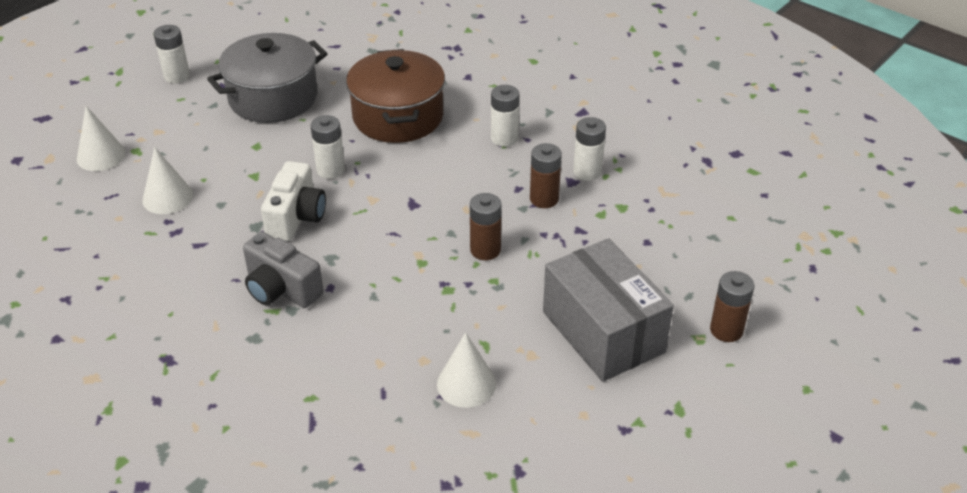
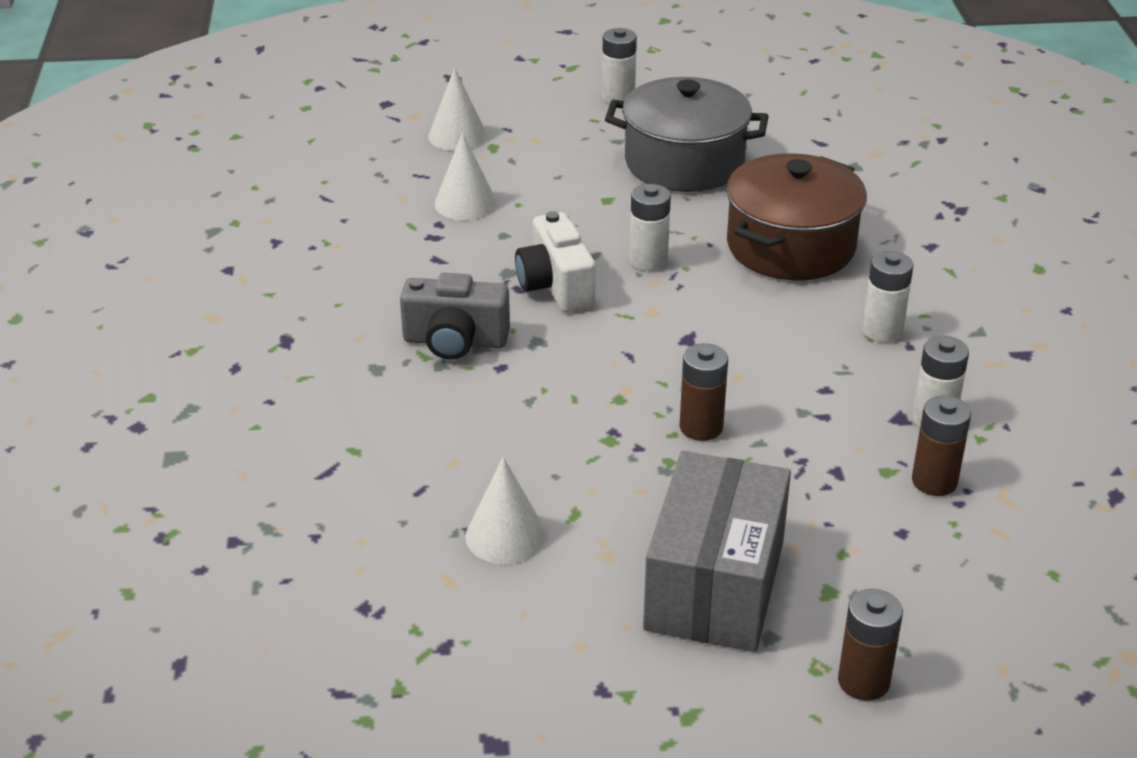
camera: 45 degrees right, 5 degrees down
(281, 289) = (455, 341): grey camera -> grey camera turned 75 degrees counterclockwise
(296, 217) = (556, 286): white camera -> white camera turned 105 degrees clockwise
(544, 199) = (840, 417): brown battery -> brown battery (934, 481)

